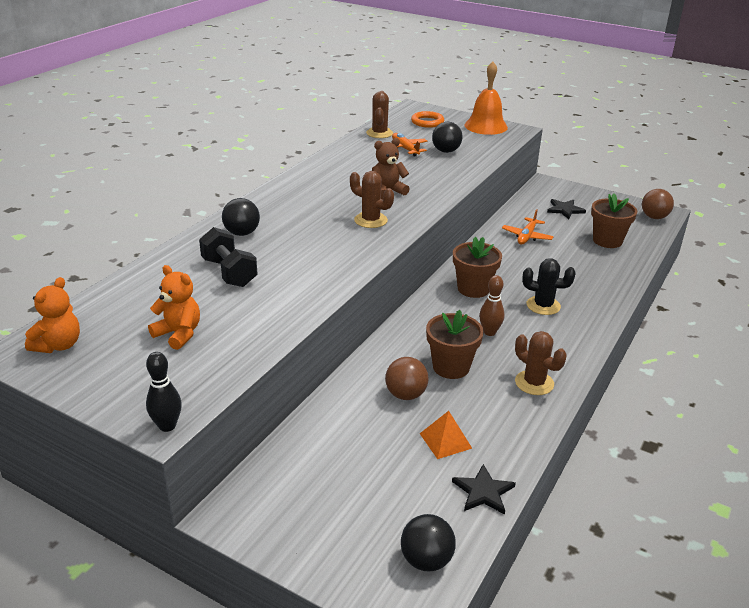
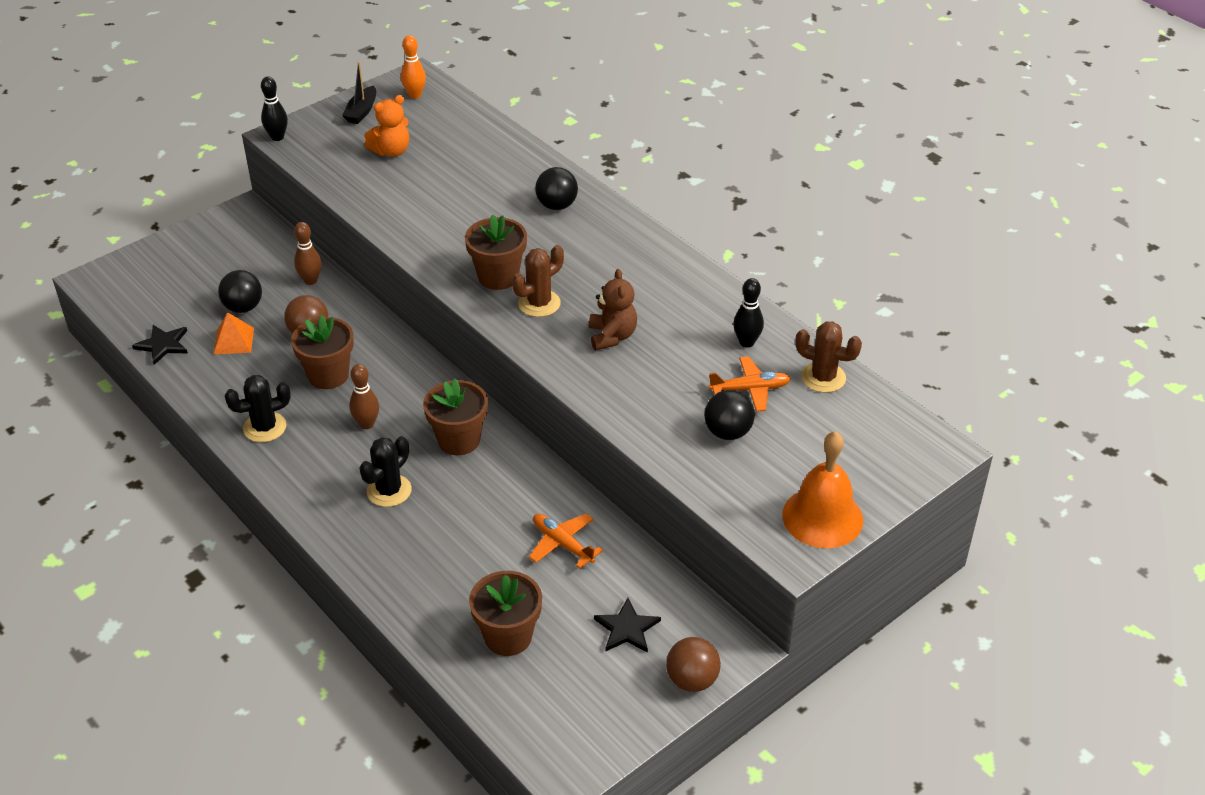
camera: 110 degrees right, 10 degrees up
(58, 345) = (415, 95): orange teddy bear -> orange bowling pin
(99, 374) = (361, 111): none -> black boat
(229, 272) = (478, 188): black dumbbell -> none
(330, 417) = (310, 280): none -> brown bowling pin
(349, 241) = (498, 276): none -> brown flower pot
(363, 154) = (746, 342): none -> black bowling pin
(426, 560) = (128, 296): black ball -> black ball (243, 307)
(427, 122) = (860, 447): orange ring -> none
(534, 383) = (265, 427): brown cactus -> black cactus
(654, 217) = (554, 745): brown ball -> brown ball (692, 680)

